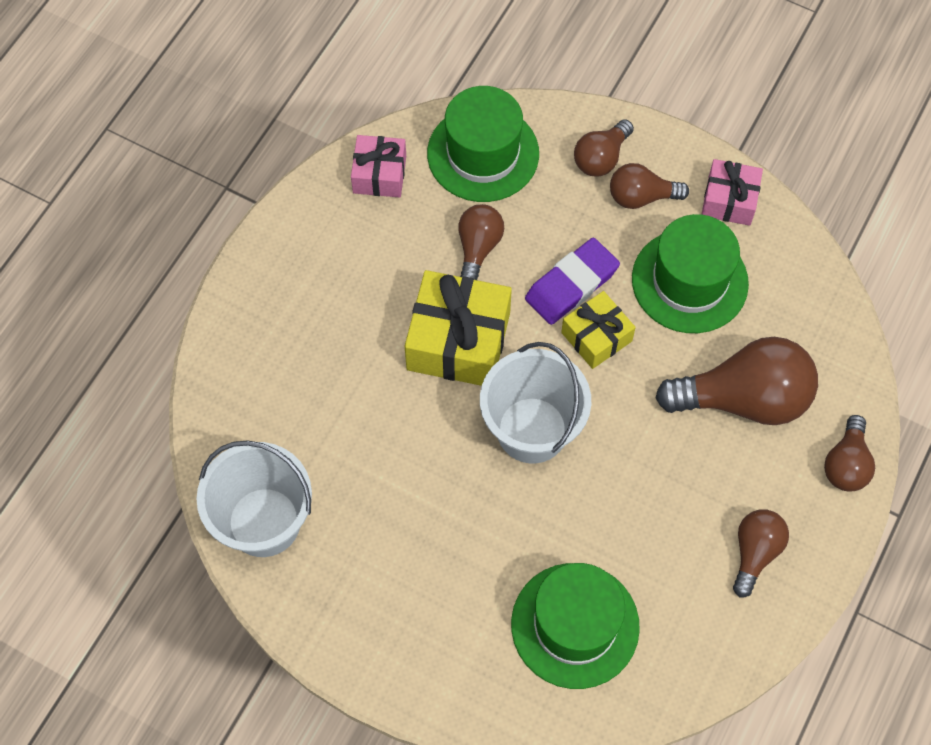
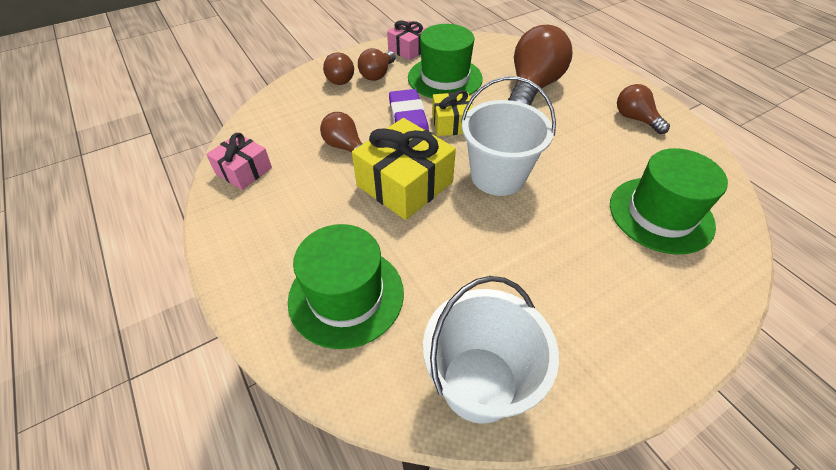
camera: 60 degrees left, 15 degrees down
(483, 153) = (284, 119): green hat -> green hat (346, 295)
(846, 464) = (593, 70): brown light bulb -> none

